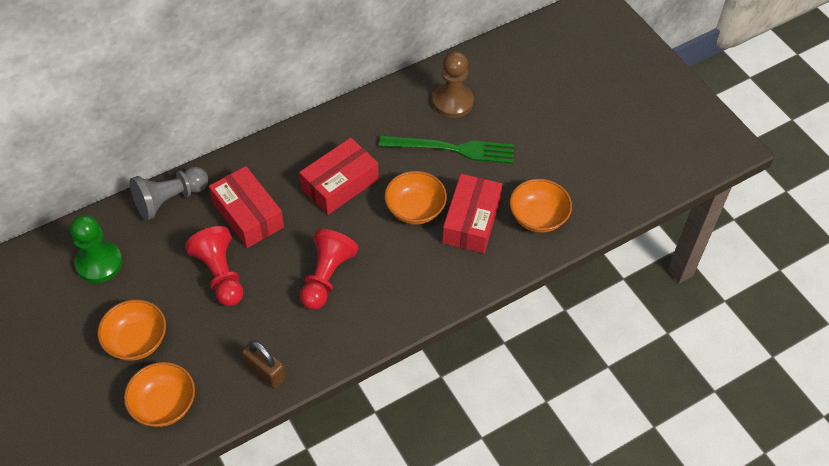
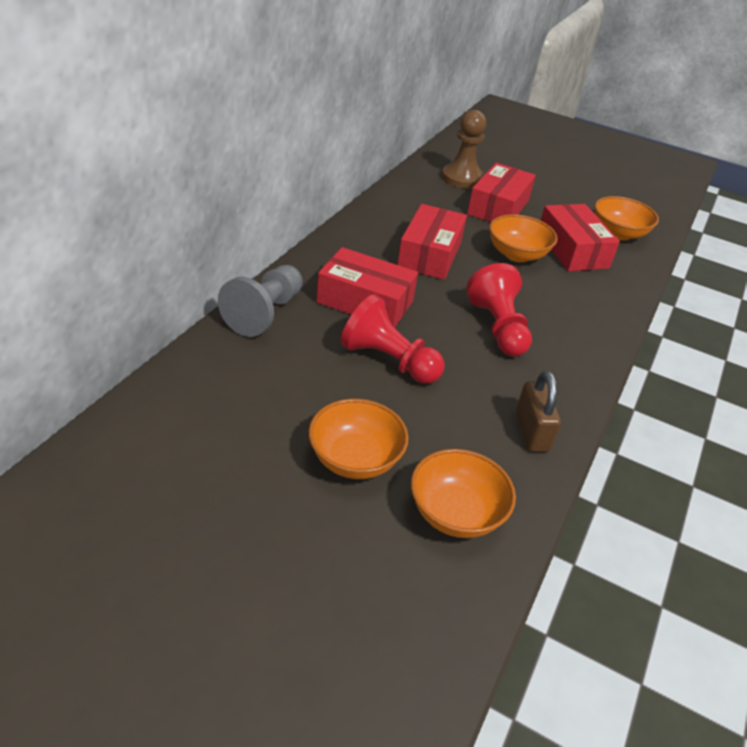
camera: 35 degrees left, 15 degrees down
(99, 263) = (231, 397): green pawn -> none
(265, 372) = (531, 432): brown padlock -> brown padlock turned 75 degrees clockwise
(452, 149) = (498, 207): green fork -> red box

